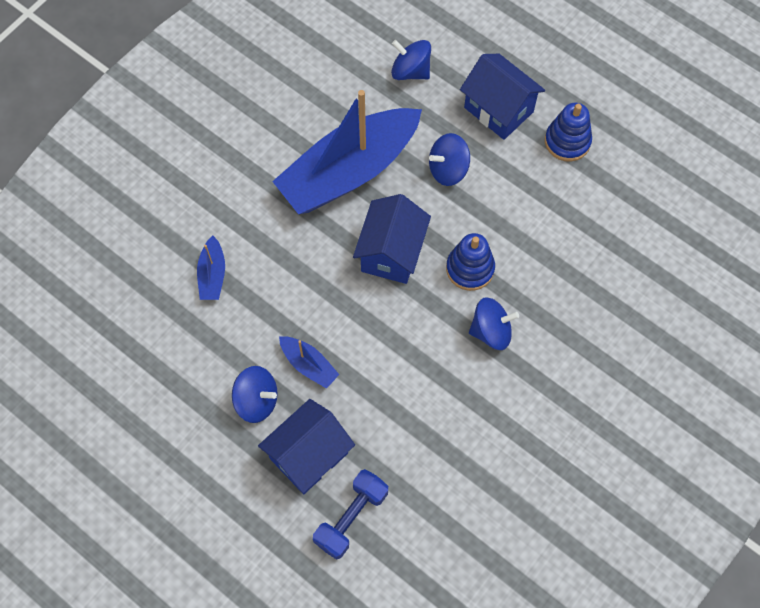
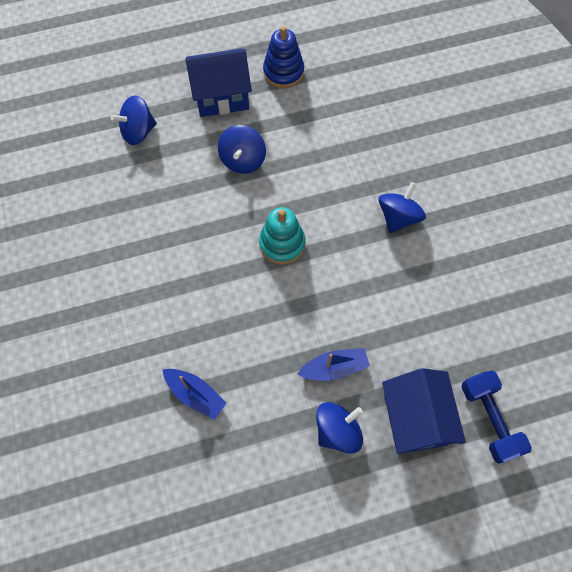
camera: 55 degrees left, 0 degrees up
(348, 171) = (187, 229): blue boat -> none
(391, 253) = (282, 243): blue house -> turquoise stacking toy
(470, 269) = (337, 198): blue stacking toy -> none

